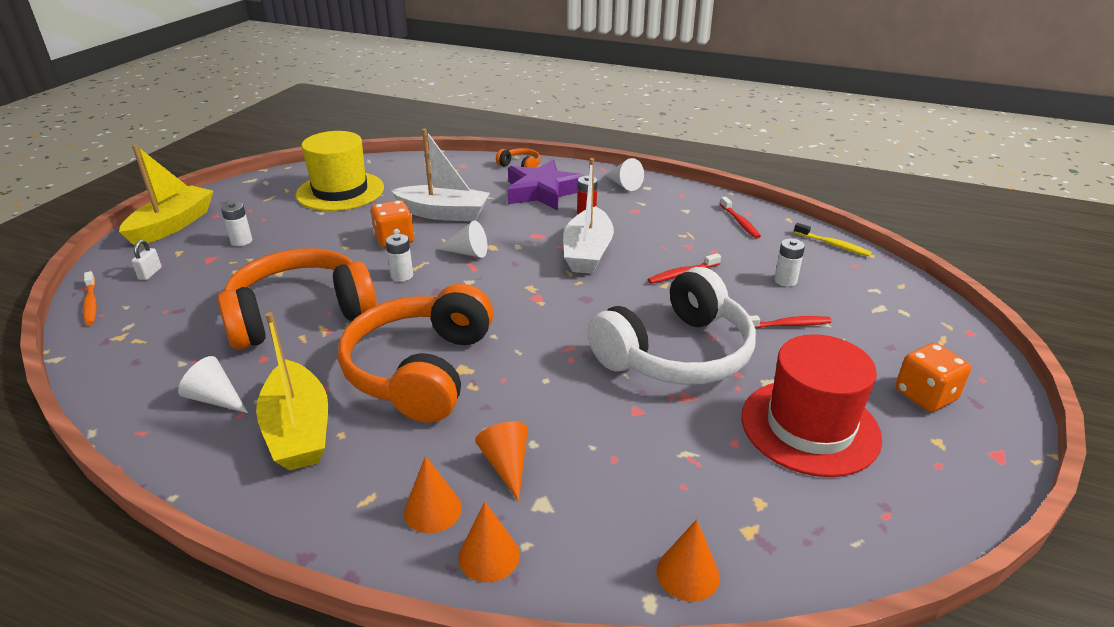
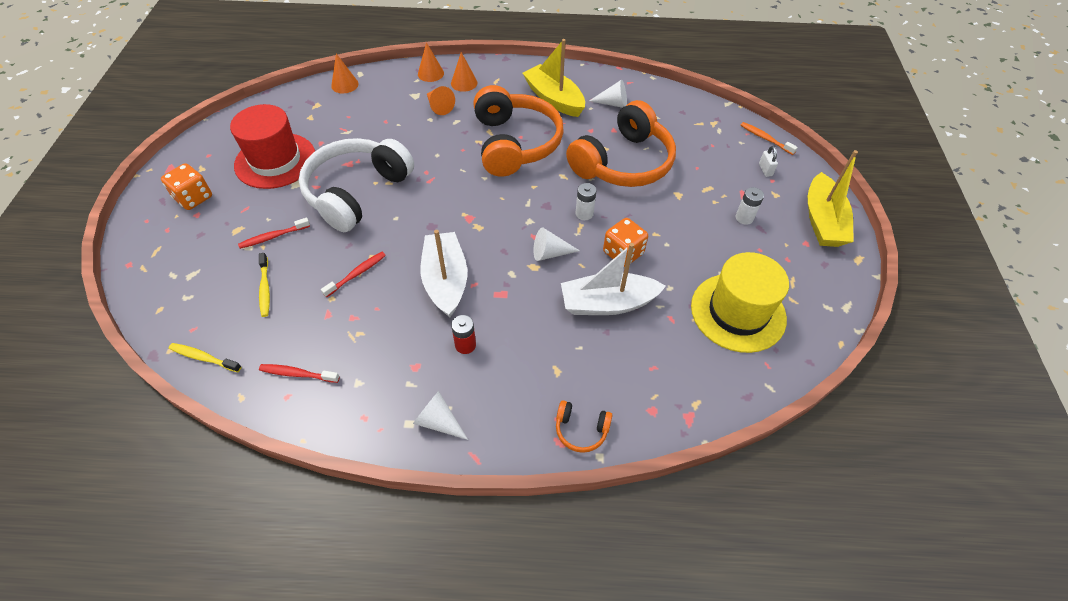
camera: 160 degrees right, 20 degrees up
(542, 192) = (528, 375): purple star -> none
(740, 222) = (297, 374): red toothbrush -> red toothbrush turned 45 degrees counterclockwise
(785, 280) = (265, 288): white battery -> yellow toothbrush

